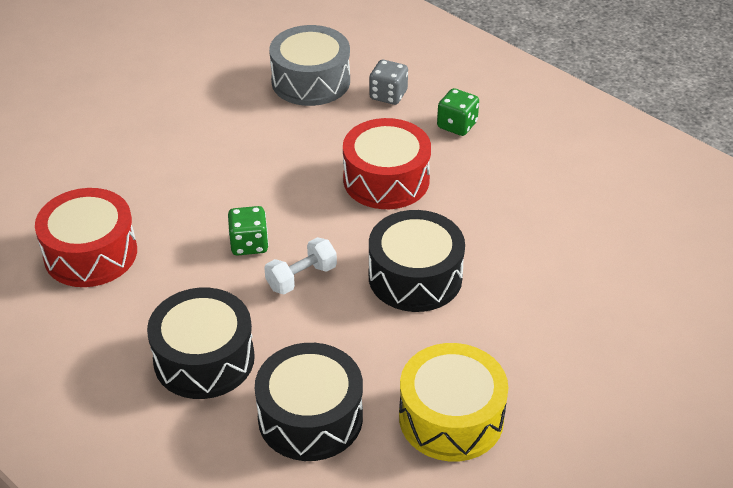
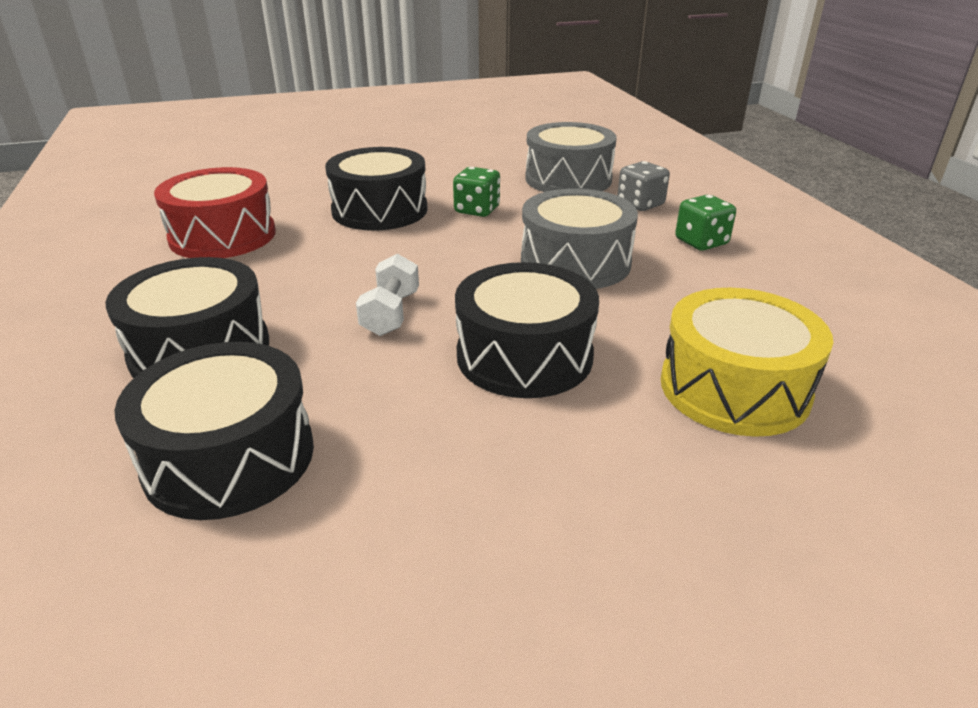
camera: 30 degrees right, 10 degrees down
(190, 176) = (380, 210): none -> black drum
(249, 244) = (371, 271): green dice -> green dice (477, 210)
(301, 277) = (390, 314): white dumbbell -> white dumbbell turned 75 degrees counterclockwise
(386, 180) = (575, 262): red drum -> grey drum
(451, 418) = (410, 545): yellow drum -> yellow drum (734, 388)

